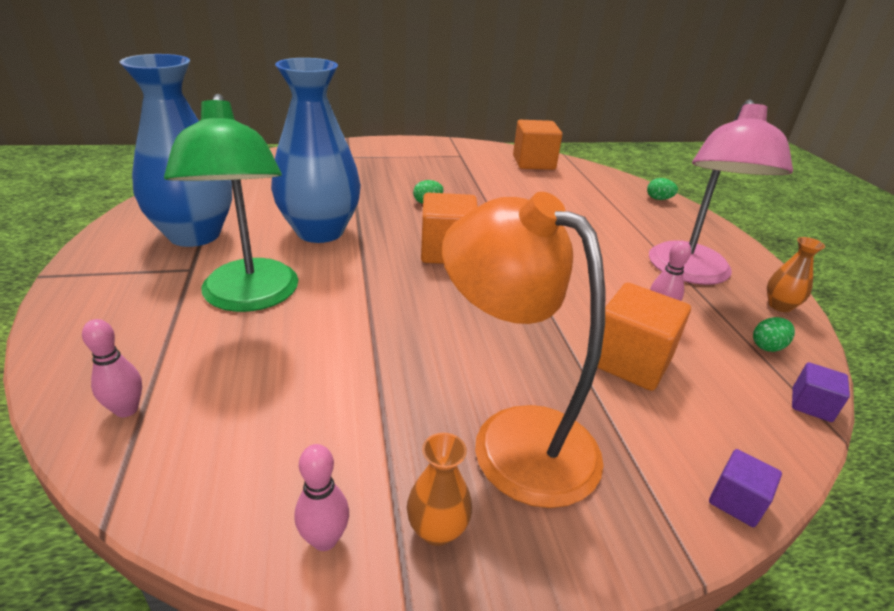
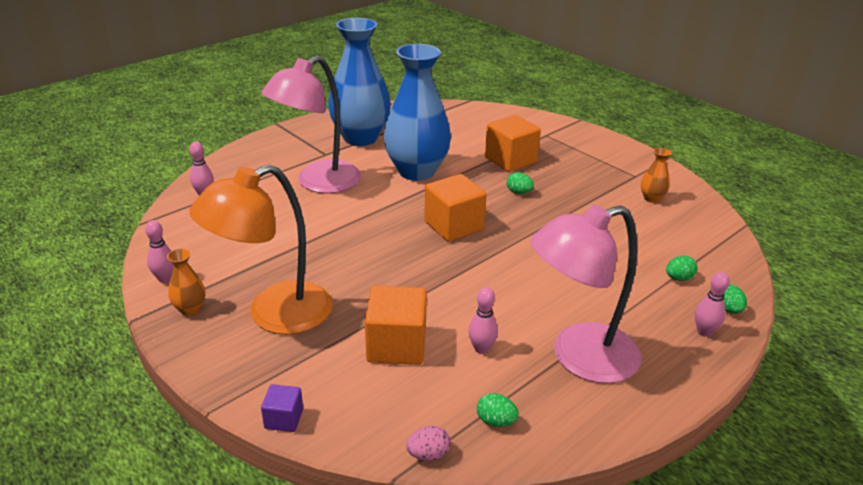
camera: 60 degrees right, 0 degrees up
(250, 298) = (318, 183): green lamp -> pink lamp
(514, 437) = (274, 314): orange lamp -> orange lamp turned 135 degrees counterclockwise
(533, 163) = (688, 215): orange cube -> orange cube (510, 160)
(611, 198) = (678, 278): none -> green egg
(680, 216) = (704, 332): none -> pink bowling pin
(779, 306) = (584, 425): orange vase -> orange vase (651, 198)
(811, 405) = (428, 454): purple cube -> pink egg

